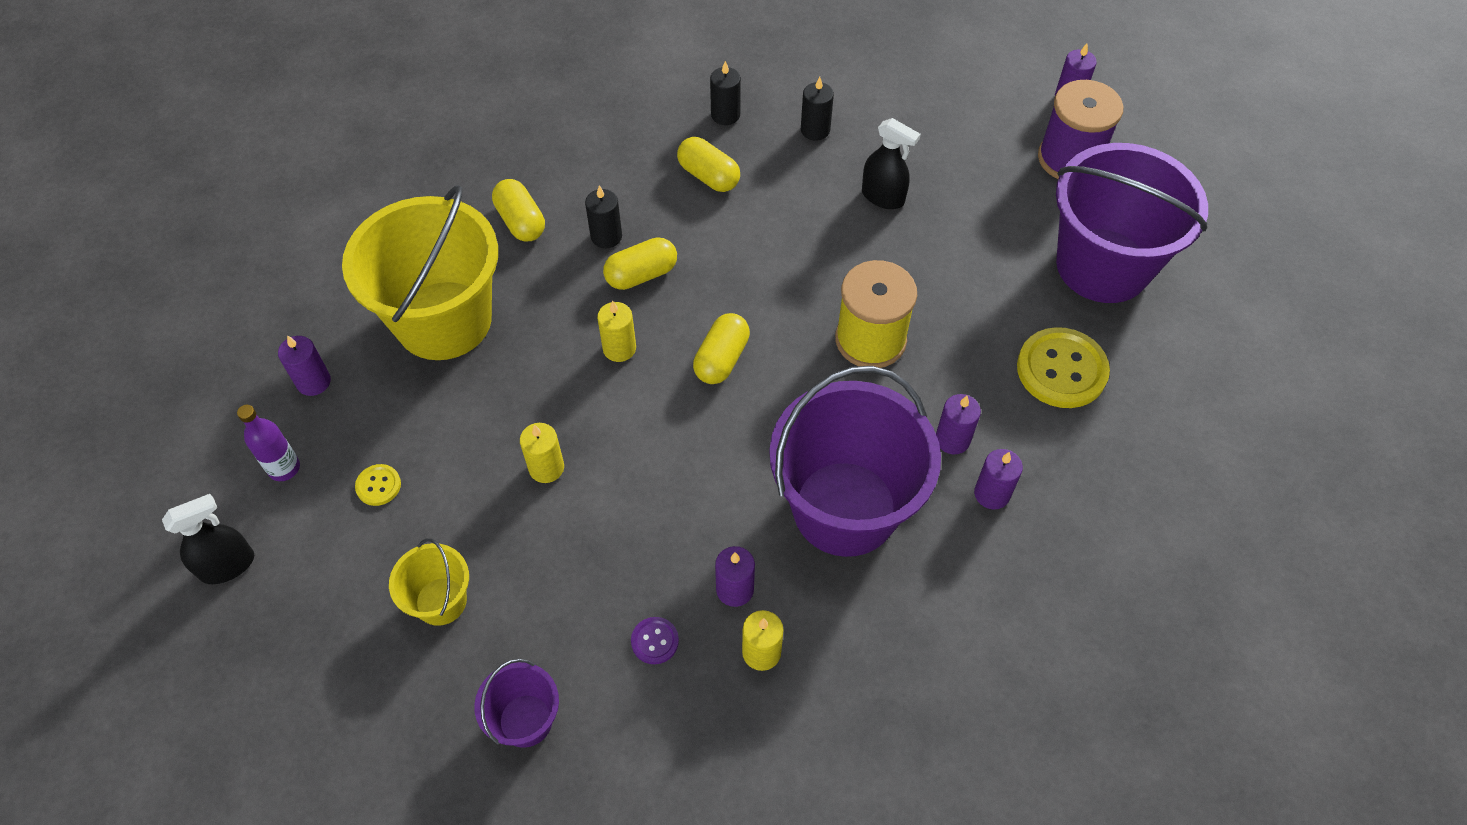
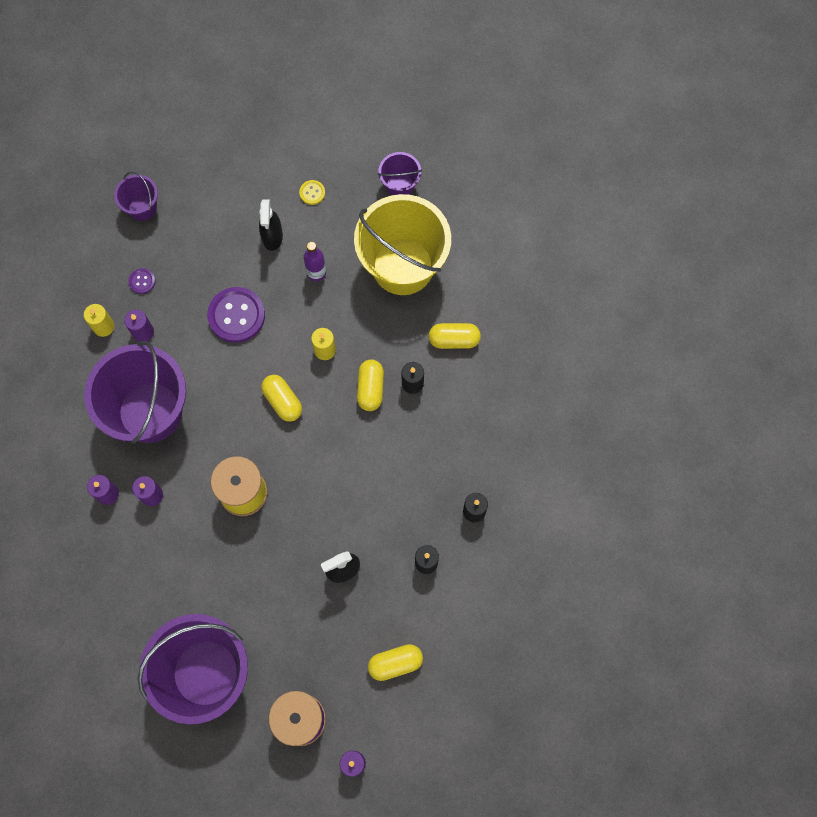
camera: 120 degrees right, 15 degrees up
(228, 565) = (309, 111): black spray bottle -> black spray bottle (272, 237)
(284, 468) = (351, 153): purple bottle -> purple bottle (316, 272)
(313, 382) = (400, 185): purple candle -> purple bucket
(441, 601) = (227, 196): yellow bucket -> none
(546, 468) = (271, 276): yellow candle -> none
(633, 479) = (236, 316): none -> purple button
(708, 176) = (425, 470): yellow capsule -> yellow capsule (395, 663)
(1061, 370) = (153, 589): yellow button -> none

